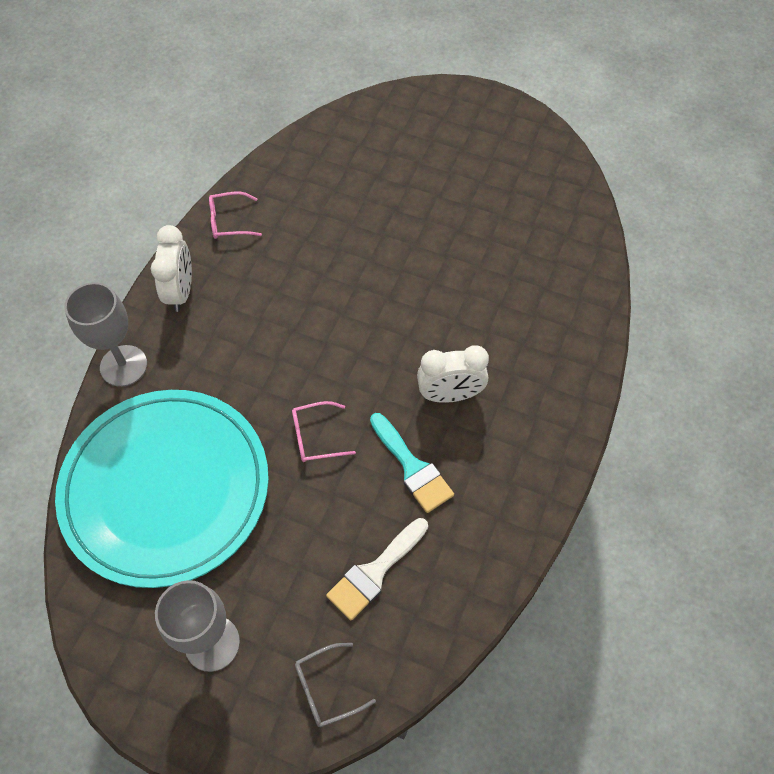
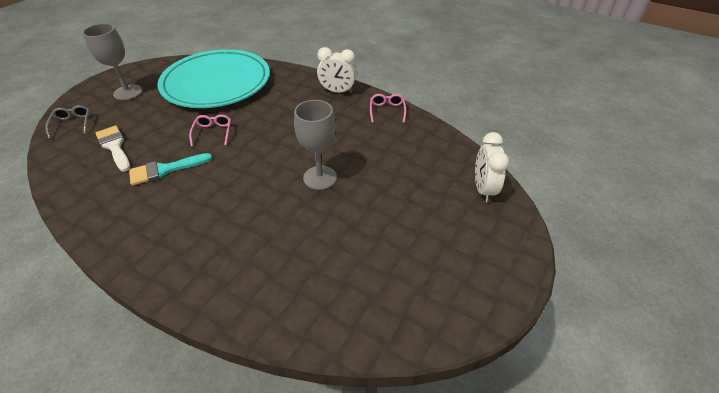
camera: 100 degrees right, 15 degrees down
(123, 366) = (296, 73): grey goblet -> grey goblet (320, 178)
(450, 395) = (204, 196): white clock -> white clock (483, 189)

